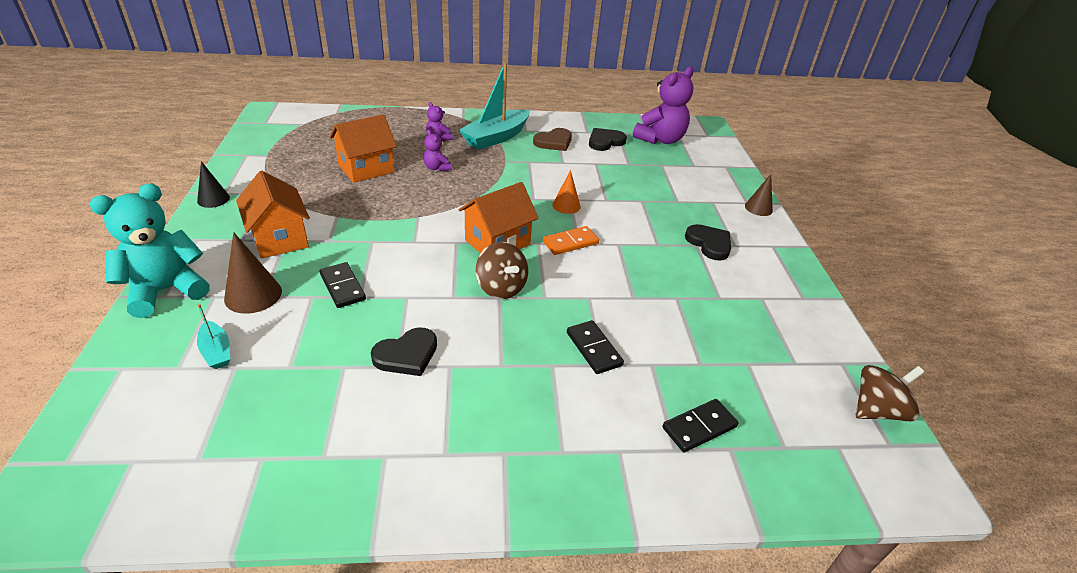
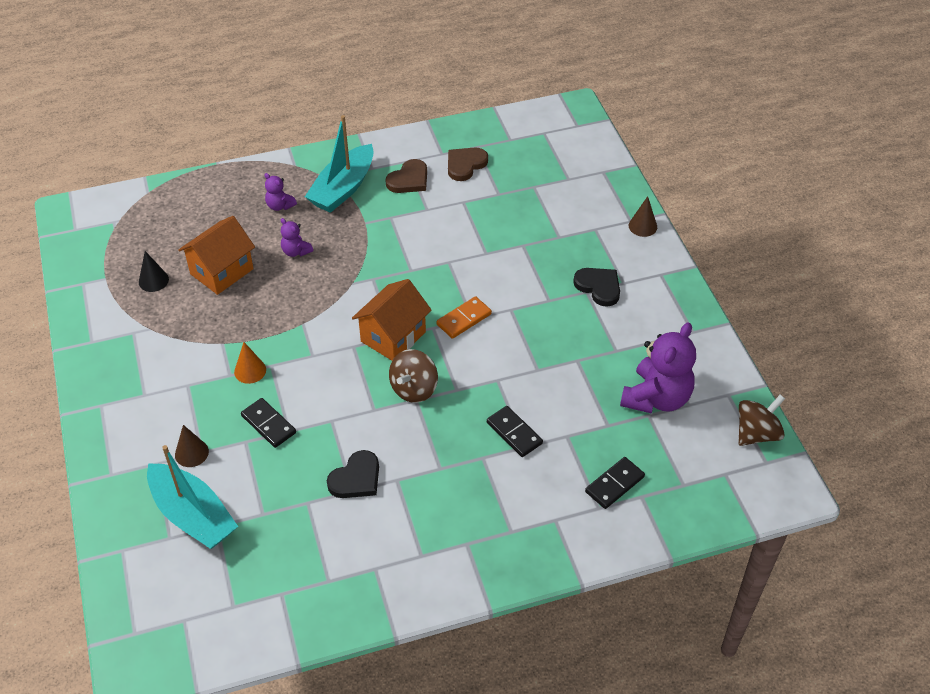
camera: 10 degrees left, 10 degrees up
(166, 291) = (110, 468): turquoise teddy bear -> none
(213, 199) = (86, 352): black cone -> black cone (153, 280)
(216, 351) = (192, 515): turquoise boat -> turquoise boat, size x2.07
(253, 295) = (191, 453): brown cone -> brown cone, size x0.66
(280, 239) = (181, 385): orange house -> none
(501, 287) = (414, 389): brown spinning top -> brown spinning top turned 75 degrees clockwise
(566, 205) = (447, 271): orange cone -> orange cone (250, 371)
(605, 141) = (465, 165): black heart -> brown heart
(660, 139) = (525, 146): purple teddy bear -> purple teddy bear (656, 398)

